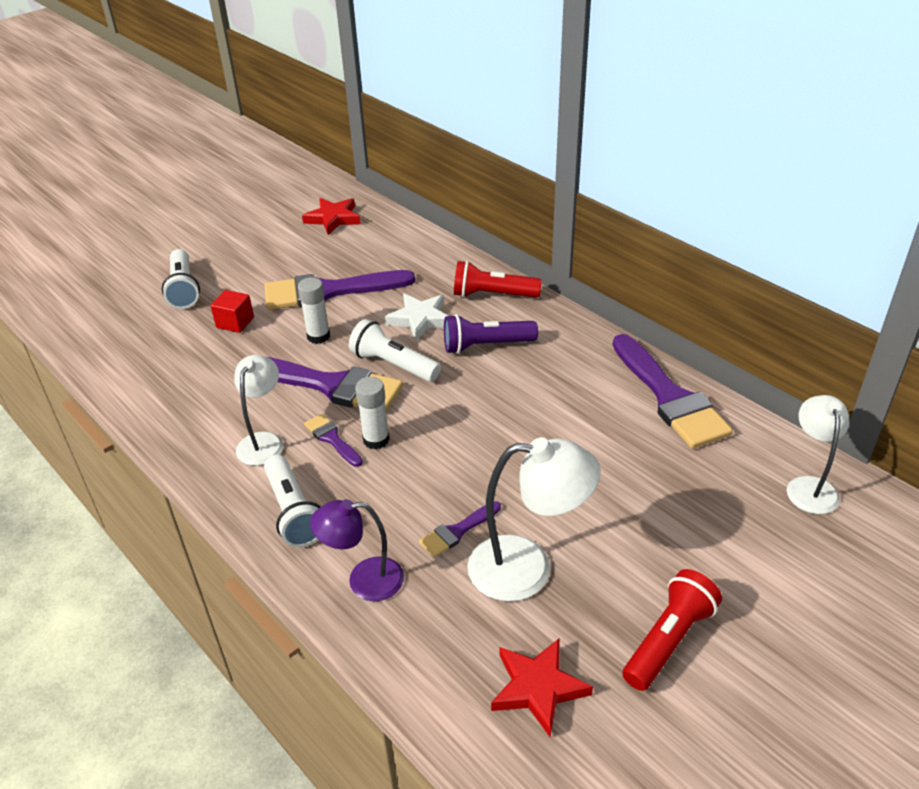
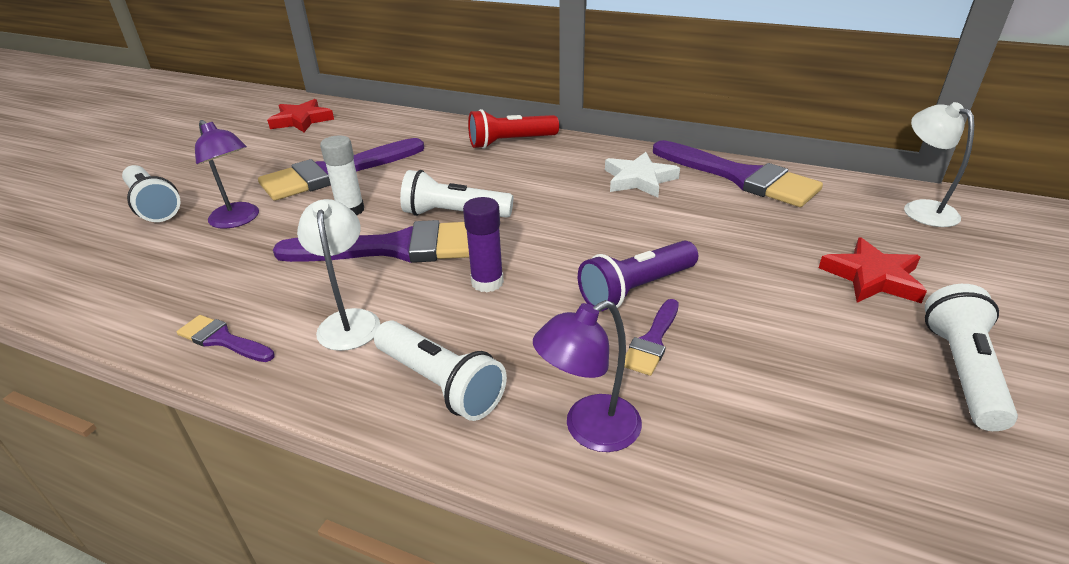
camera: 25 degrees left, 5 degrees down
(235, 322) = (239, 220): red cube -> purple lamp
(332, 439) = (434, 295): purple brush -> purple brush (222, 340)
(376, 440) = (487, 282): white glue stick -> purple glue stick
(420, 319) = (453, 173): white star -> white star (639, 179)
(486, 346) = (537, 179): purple flashlight -> purple flashlight (636, 289)
(527, 568) = (759, 352): white lamp -> none
(538, 688) = (896, 474): red star -> red star (872, 277)
(668, 639) = (961, 370): red flashlight -> white flashlight

